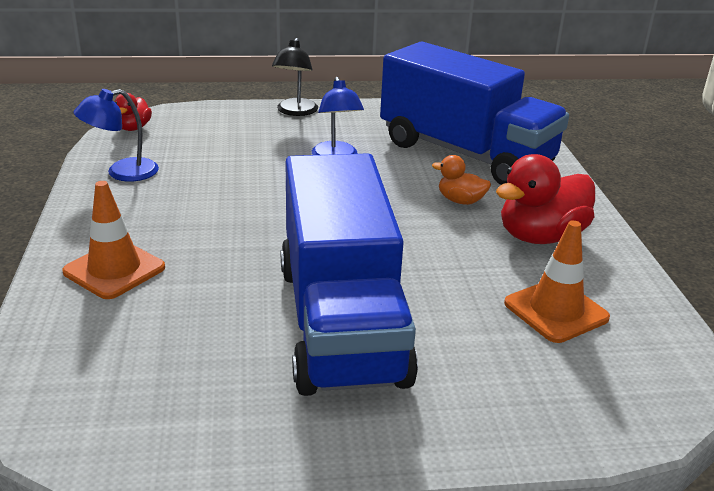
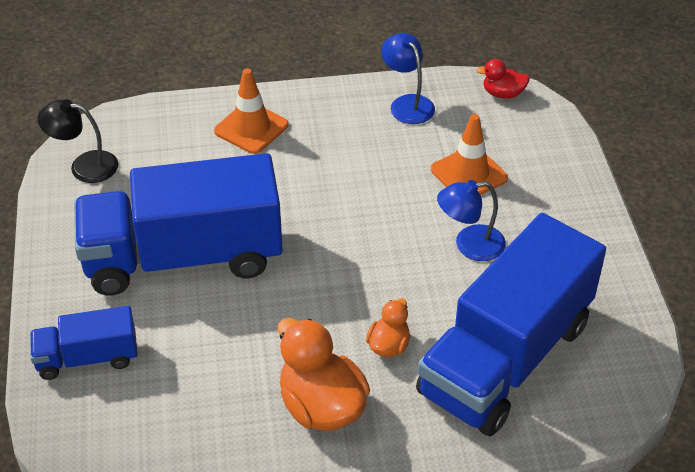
camera: 90 degrees right, 15 degrees up
(295, 112) = (582, 206): black lamp -> black lamp (84, 166)
(517, 399) = (87, 358): none -> blue truck
(540, 236) = (321, 406): red duck -> orange duck
(556, 311) = (195, 399): orange traffic cone -> orange traffic cone (468, 174)

